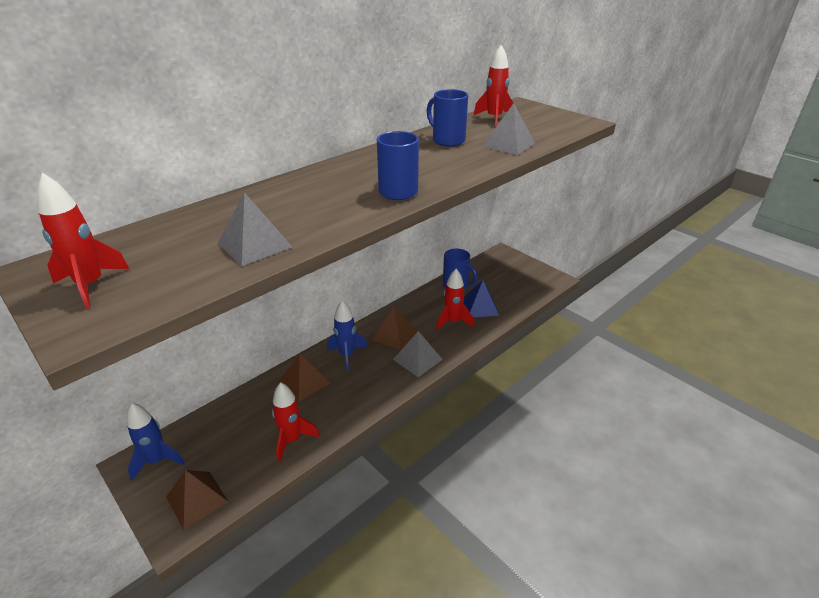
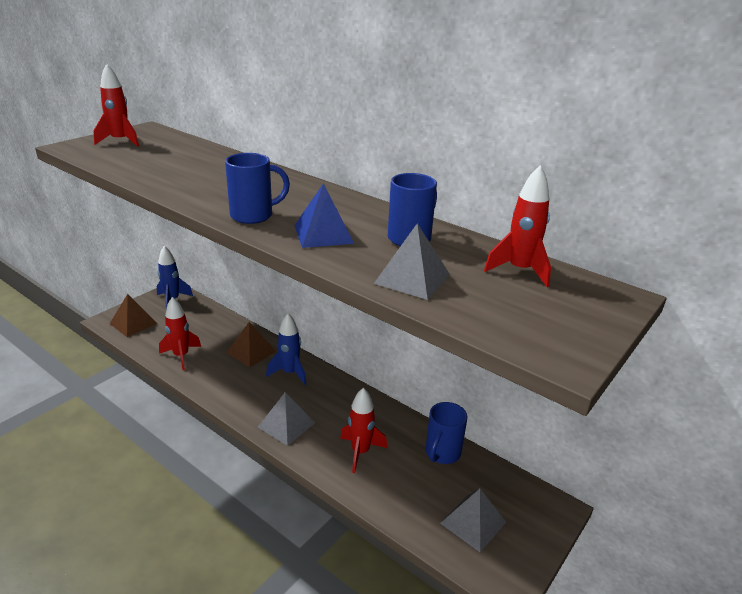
camera: 80 degrees right, 5 degrees down
(255, 245) = (158, 173): grey pyramid -> grey pyramid (473, 522)
(394, 335) = (327, 403): brown pyramid -> none
(480, 307) = (399, 479): blue pyramid -> blue pyramid (323, 234)

